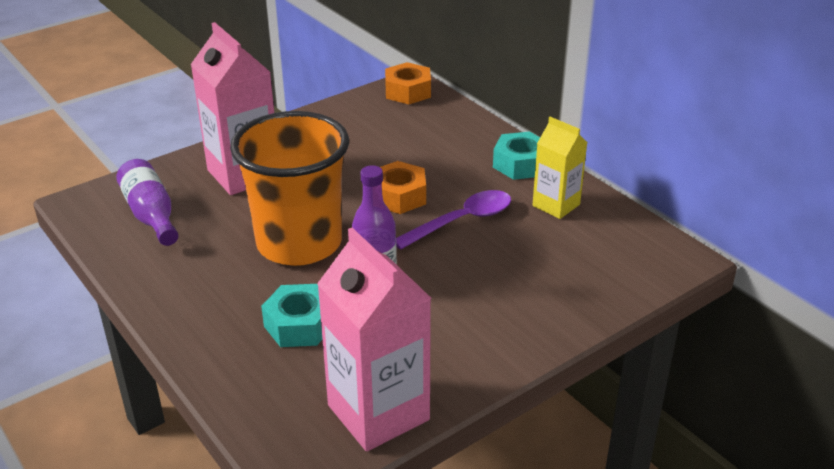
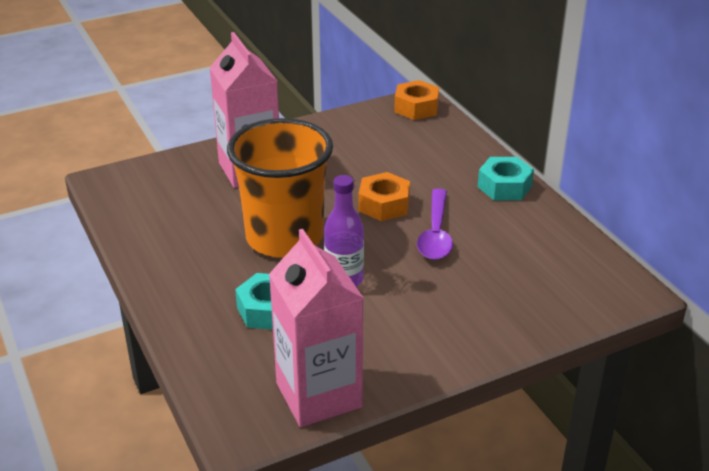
camera: 10 degrees right, 0 degrees up
(151, 215) = (161, 198): purple bottle -> none
(461, 221) = (435, 234): purple spoon -> purple spoon turned 120 degrees clockwise
(556, 205) = (527, 228): yellow carton -> none

